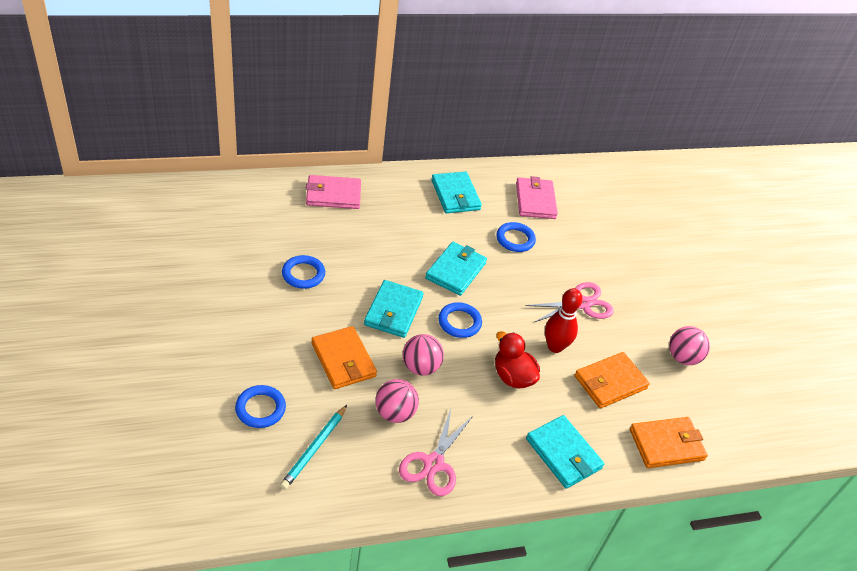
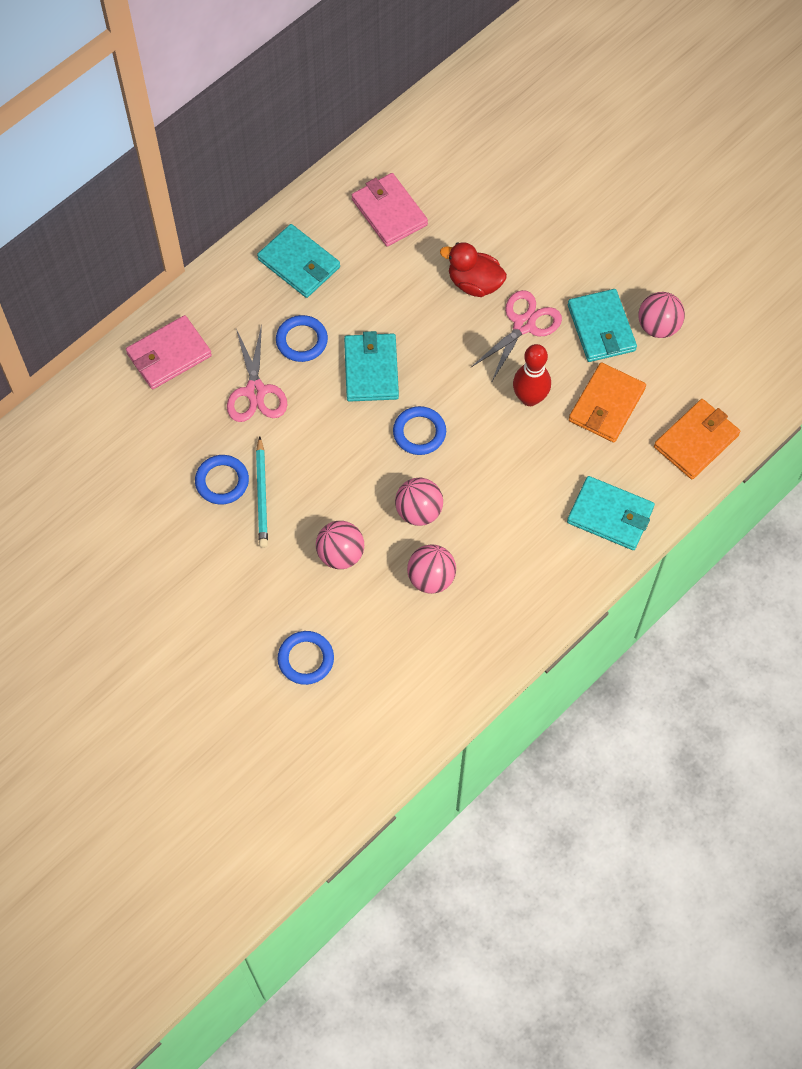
camera: 25 degrees left, 20 degrees up
(314, 449) = (386, 665): turquoise pencil -> turquoise pencil (262, 495)
(343, 360) = (340, 554): orange wallet -> pink ball
(393, 311) = (346, 464): turquoise wallet -> turquoise wallet (601, 328)
(433, 463) = (502, 605): pink scissors -> pink scissors (255, 391)
(512, 376) = (512, 462): red duck -> red duck (474, 283)
(515, 239) = (403, 284): blue ring -> blue ring (302, 341)

